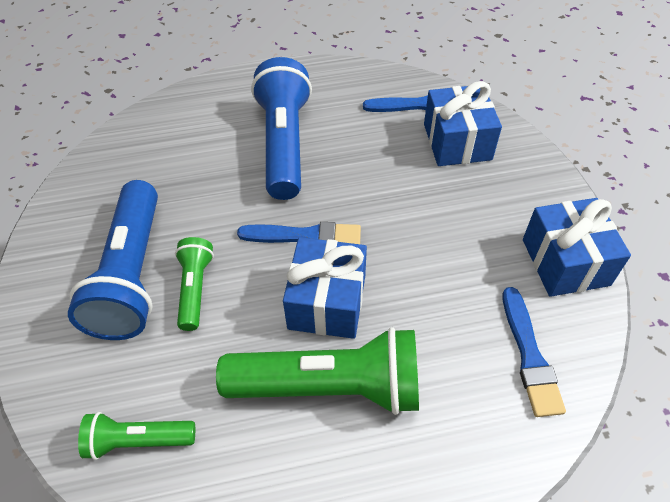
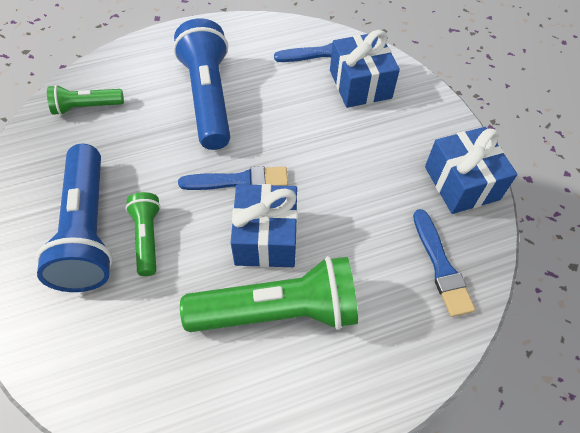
camera: 10 degrees left, 5 degrees up
(138, 441) = (117, 378): green flashlight -> green flashlight (86, 107)

